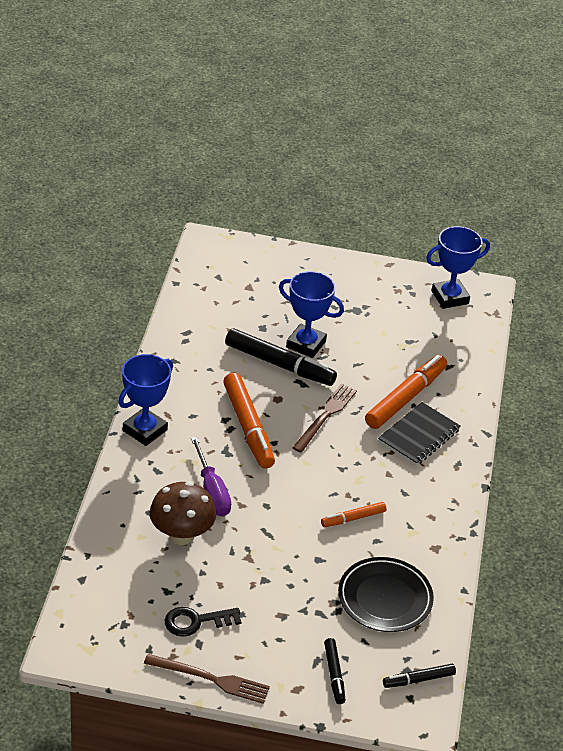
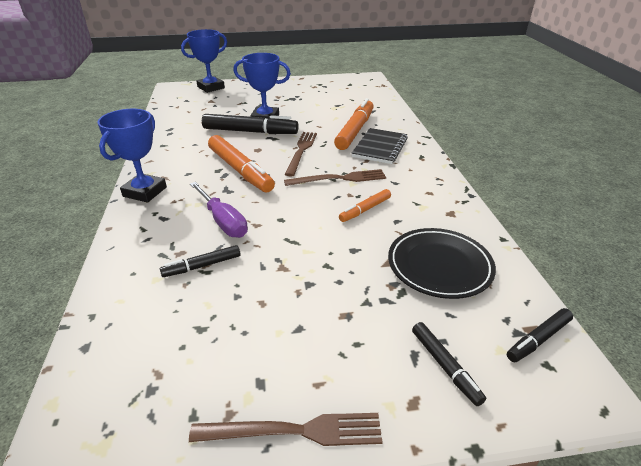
camera: 15 degrees left, 5 degrees down
(181, 535) = (202, 266): brown mushroom -> black marker
(196, 621) = (247, 355): black key -> none
(348, 470) = (339, 179): none -> brown fork
(450, 297) = (349, 84): blue trophy -> blue trophy (211, 87)

